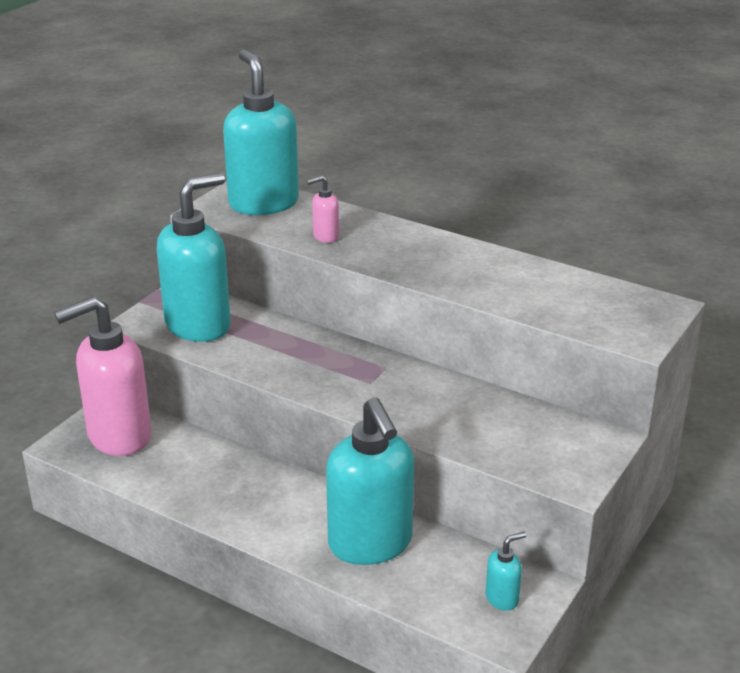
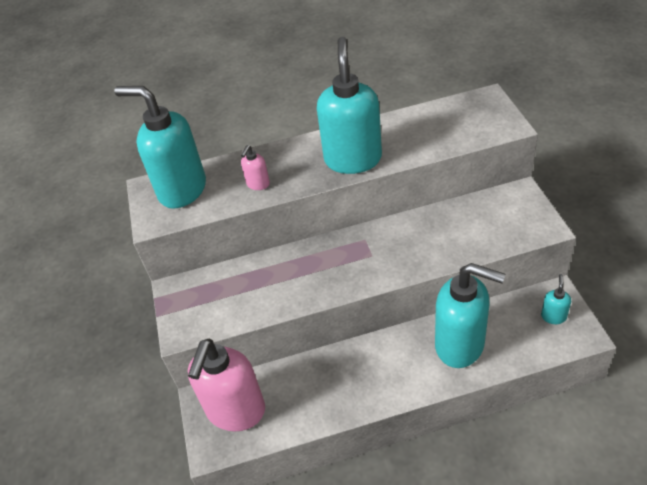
camera: 40 degrees left, 15 degrees up
(199, 325) = (222, 301): turquoise soap dispenser -> turquoise soap dispenser (353, 159)

